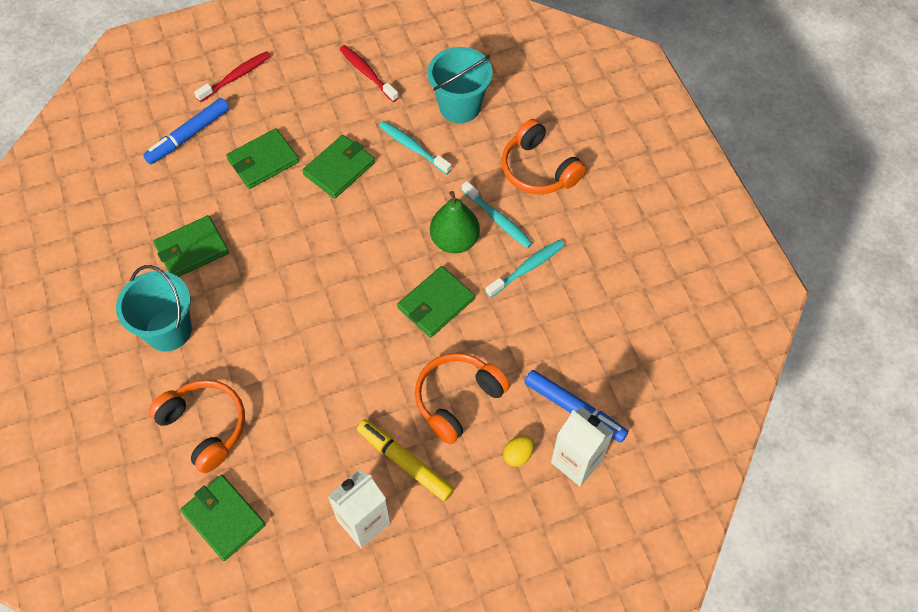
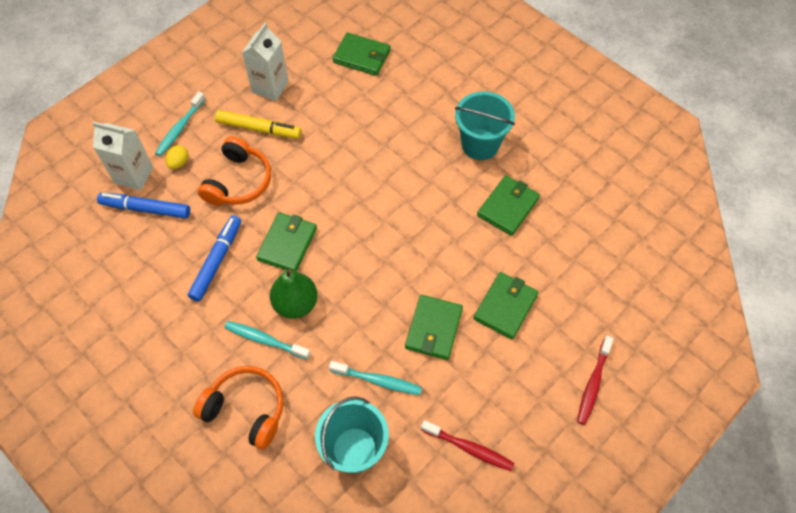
camera: 155 degrees right, 0 degrees up
(188, 135) = (588, 302): blue marker -> blue marker (217, 261)
(205, 427) = (409, 98): orange headphones -> none
(527, 268) = (222, 305): turquoise toothbrush -> turquoise toothbrush (180, 128)

